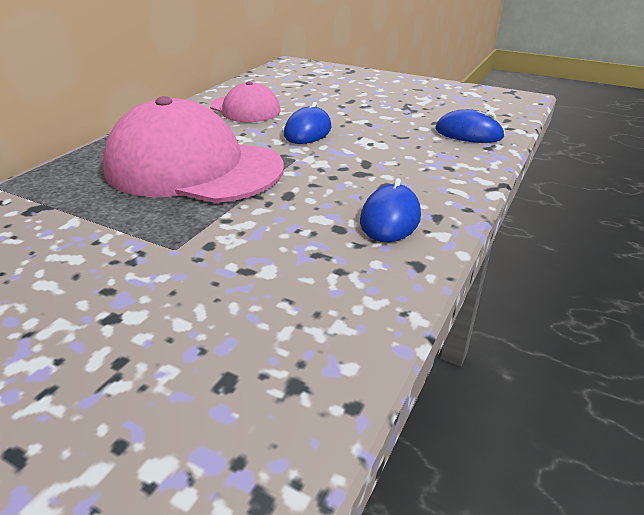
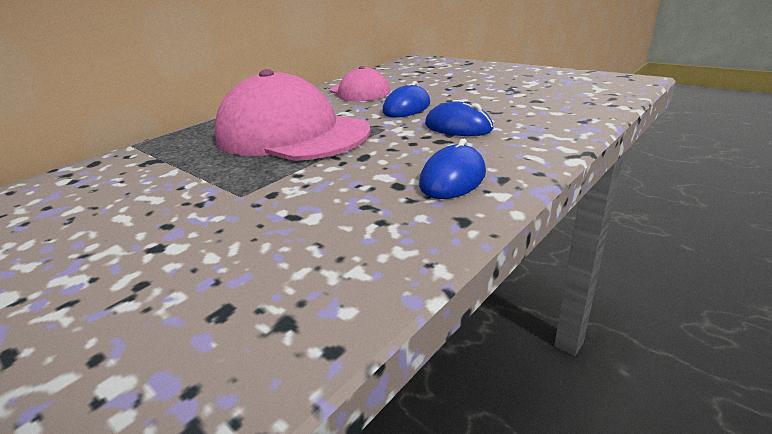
camera: 15 degrees right, 5 degrees down
(468, 133) = (566, 109): blue mouse -> blue mouse (458, 127)

